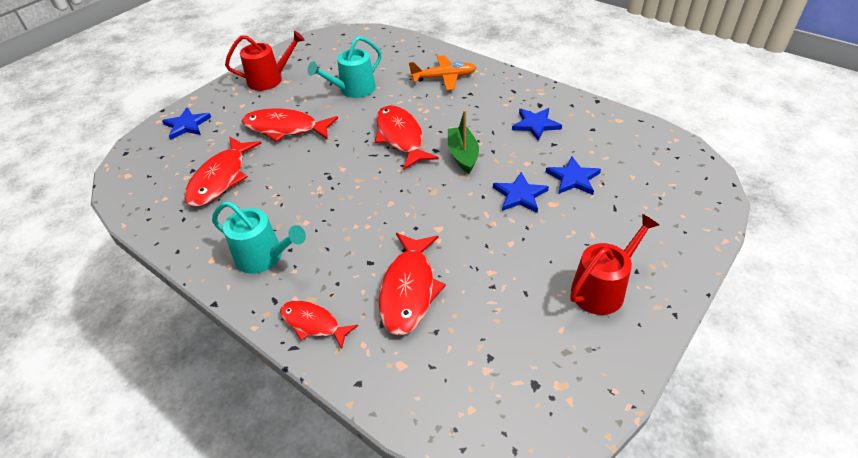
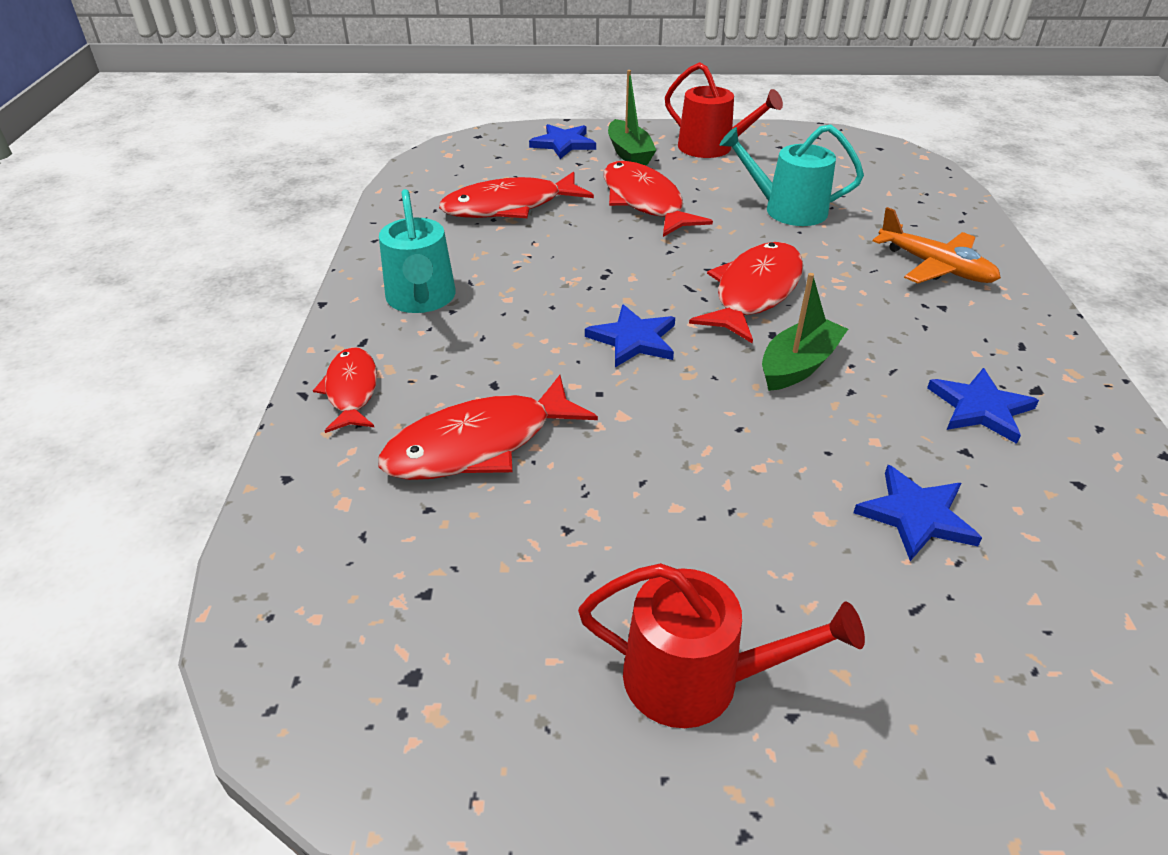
camera: 50 degrees right, 5 degrees down
(233, 108) = (629, 153): none -> green boat
(520, 195) = (792, 468): blue star -> blue star (633, 339)

